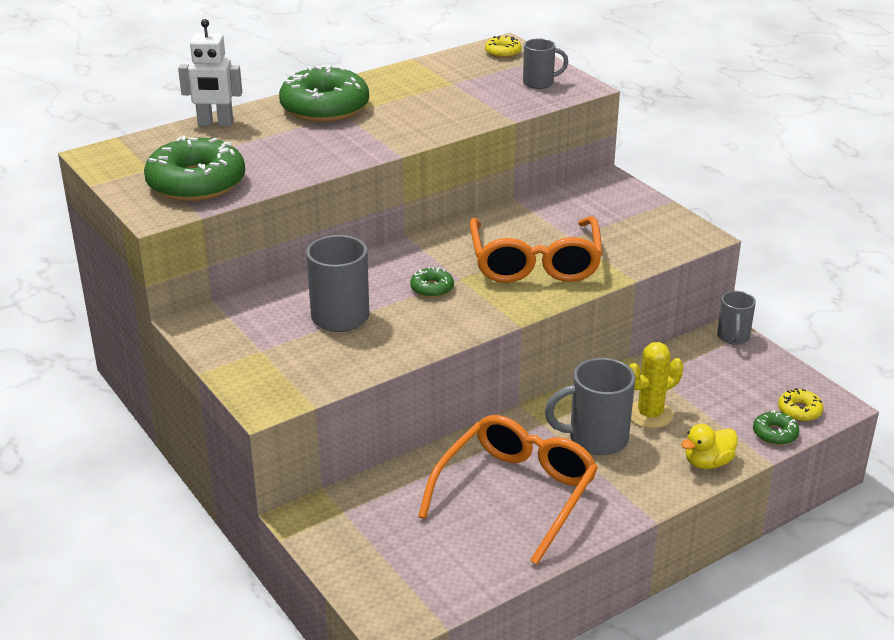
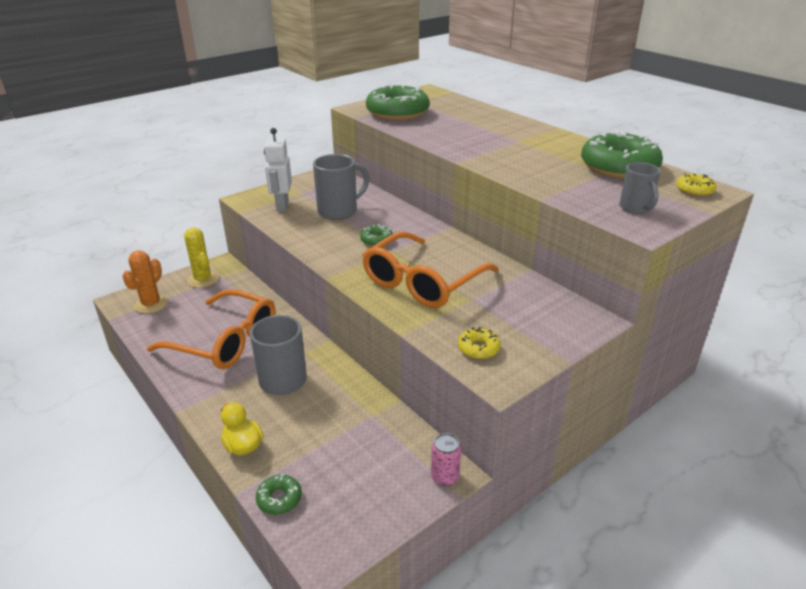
camera: 85 degrees right, 0 degrees up
(215, 123) = (482, 110): white robot -> white robot (282, 206)
(324, 107) = (526, 135): green donut -> green donut (619, 167)
(411, 584) = (151, 304): none -> orange cactus
(535, 262) = (423, 282): orange glasses -> orange glasses turned 45 degrees counterclockwise
(650, 414) = (313, 410): yellow cactus -> yellow cactus (203, 279)
(733, 337) = (445, 477): grey mug -> pink can
(799, 411) = (316, 524): yellow donut -> yellow donut (478, 348)

